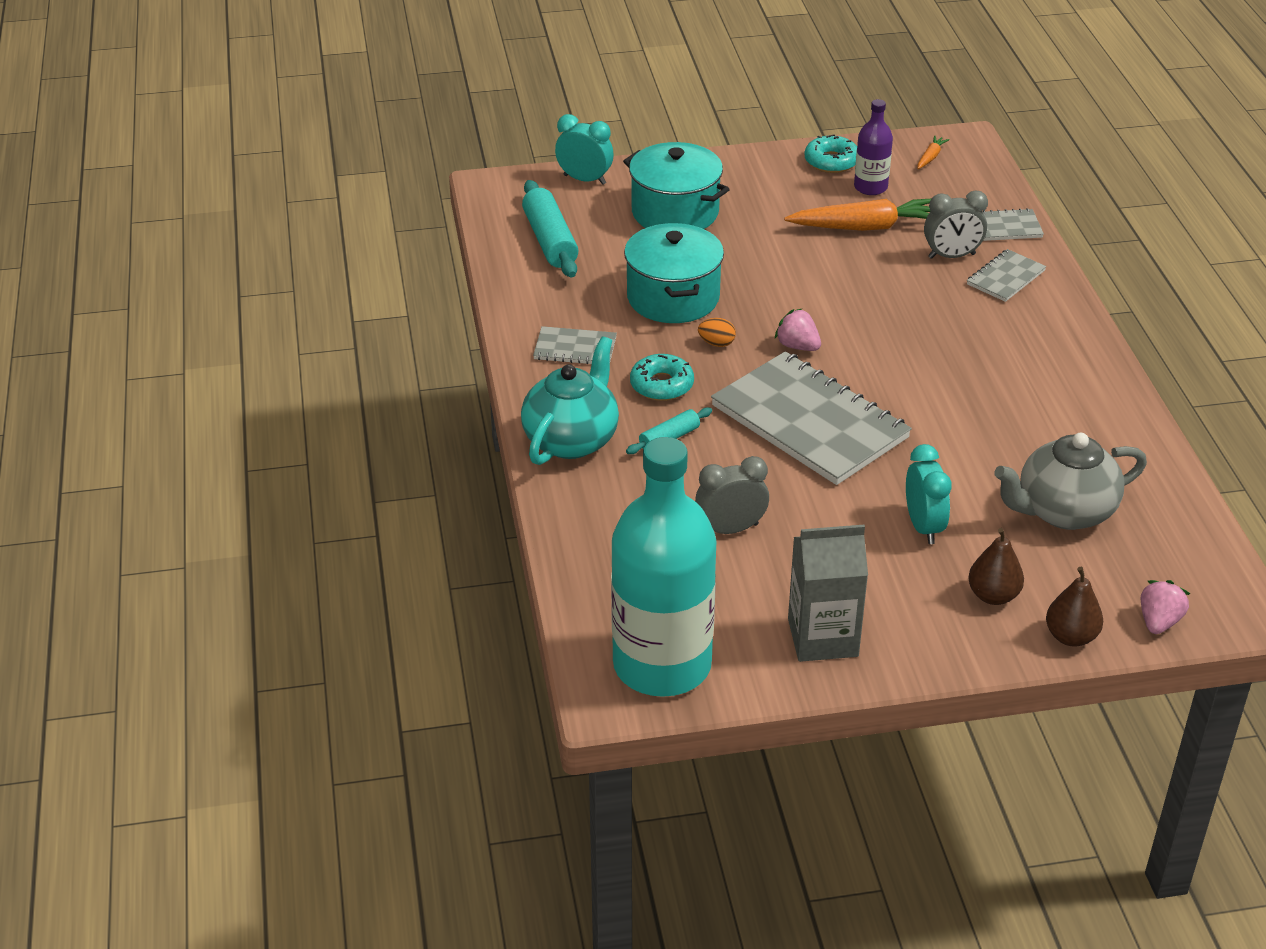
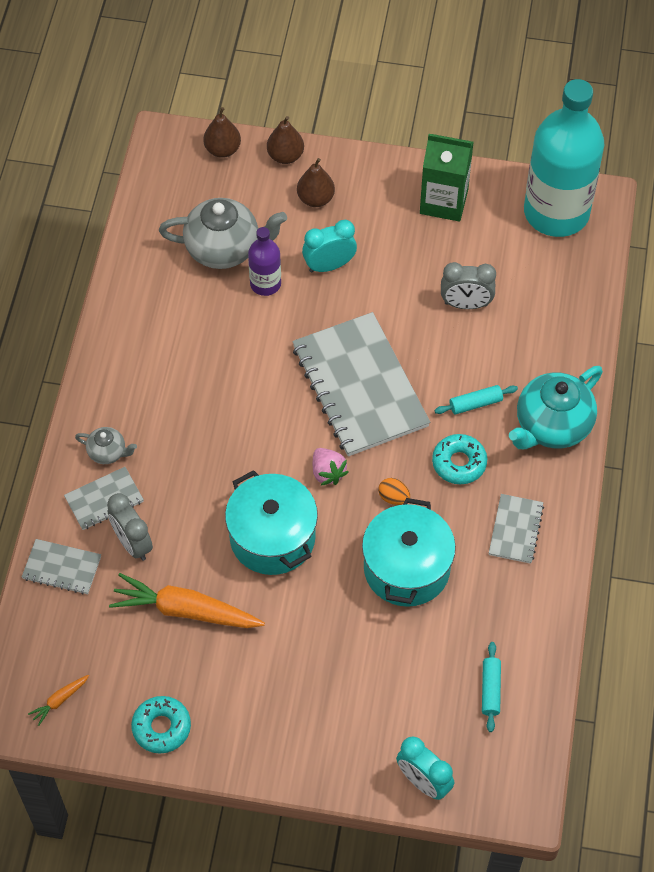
camera: 160 degrees left, 20 degrees up
(550, 240) = (490, 690): turquoise rolling pin -> turquoise rolling pin, size x0.55
(575, 348) = (515, 530): grey notebook -> grey notebook turned 75 degrees clockwise
(675, 212) = (354, 695): turquoise pot -> turquoise pot (272, 537)
(823, 637) = (444, 201): grey carton -> green carton
(870, 187) = (147, 671): purple bottle -> purple bottle (265, 284)
(923, 527) = (329, 265): turquoise clock -> turquoise clock turned 60 degrees clockwise
(951, 256) = (132, 543): grey clock -> grey clock turned 135 degrees counterclockwise
(1033, 310) = (107, 452): none -> grey teapot
(1159, 622) = (222, 149): pink strawberry -> brown pear

